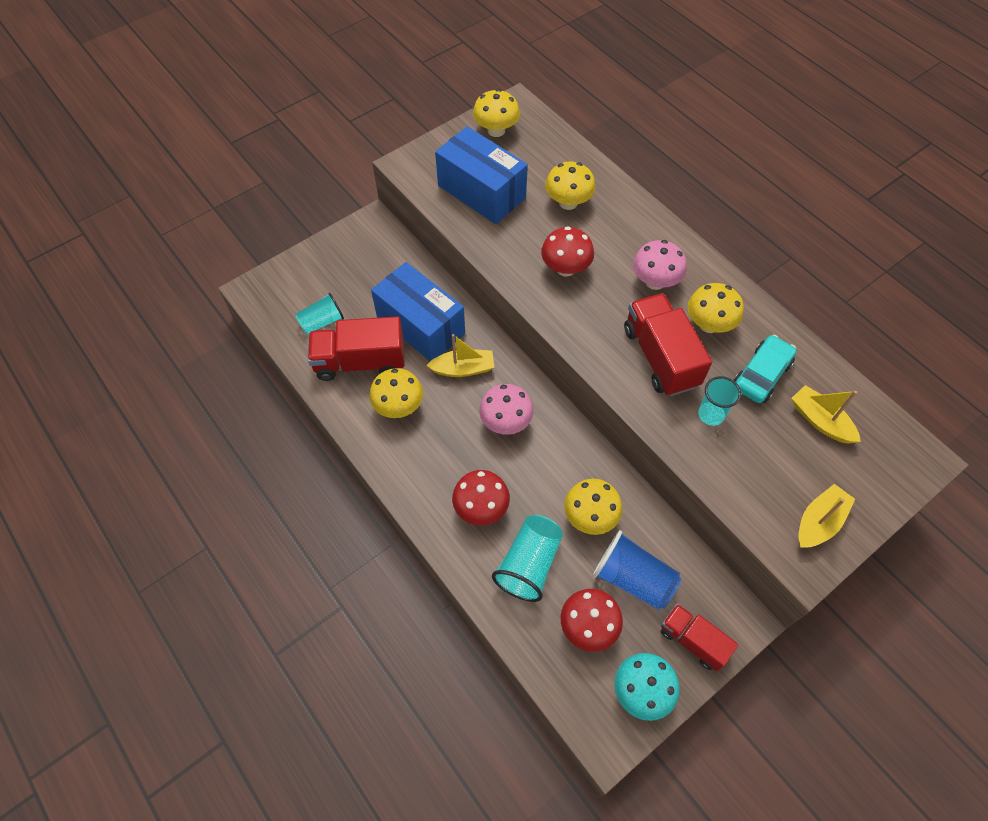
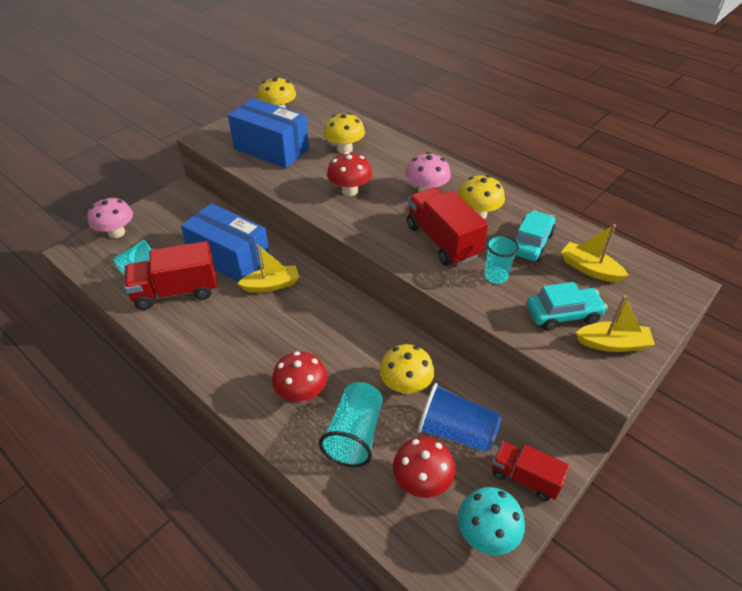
camera: 10 degrees left, 15 degrees down
(399, 406) = (214, 321): yellow mushroom -> none
(506, 422) = (315, 320): pink mushroom -> pink mushroom (116, 233)
(774, 476) = (563, 315): none -> turquoise car
(819, 522) = (612, 344): yellow boat -> yellow boat turned 60 degrees clockwise

